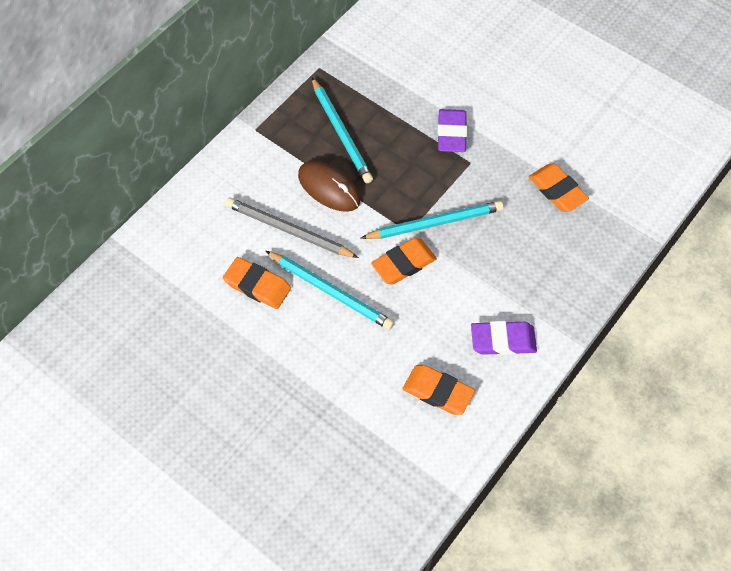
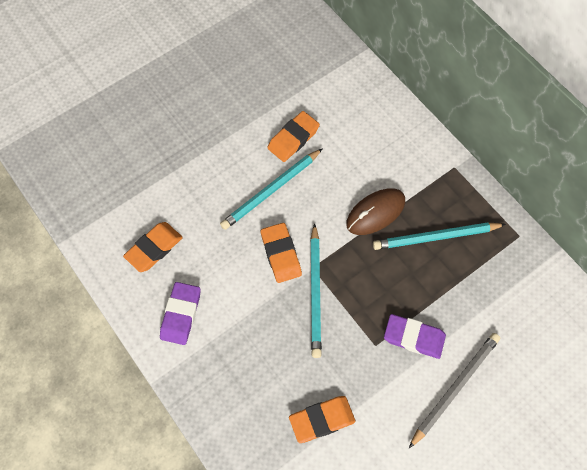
camera: 105 degrees right, 5 degrees up
(288, 230) = (340, 172): grey pencil -> grey pencil (455, 388)

